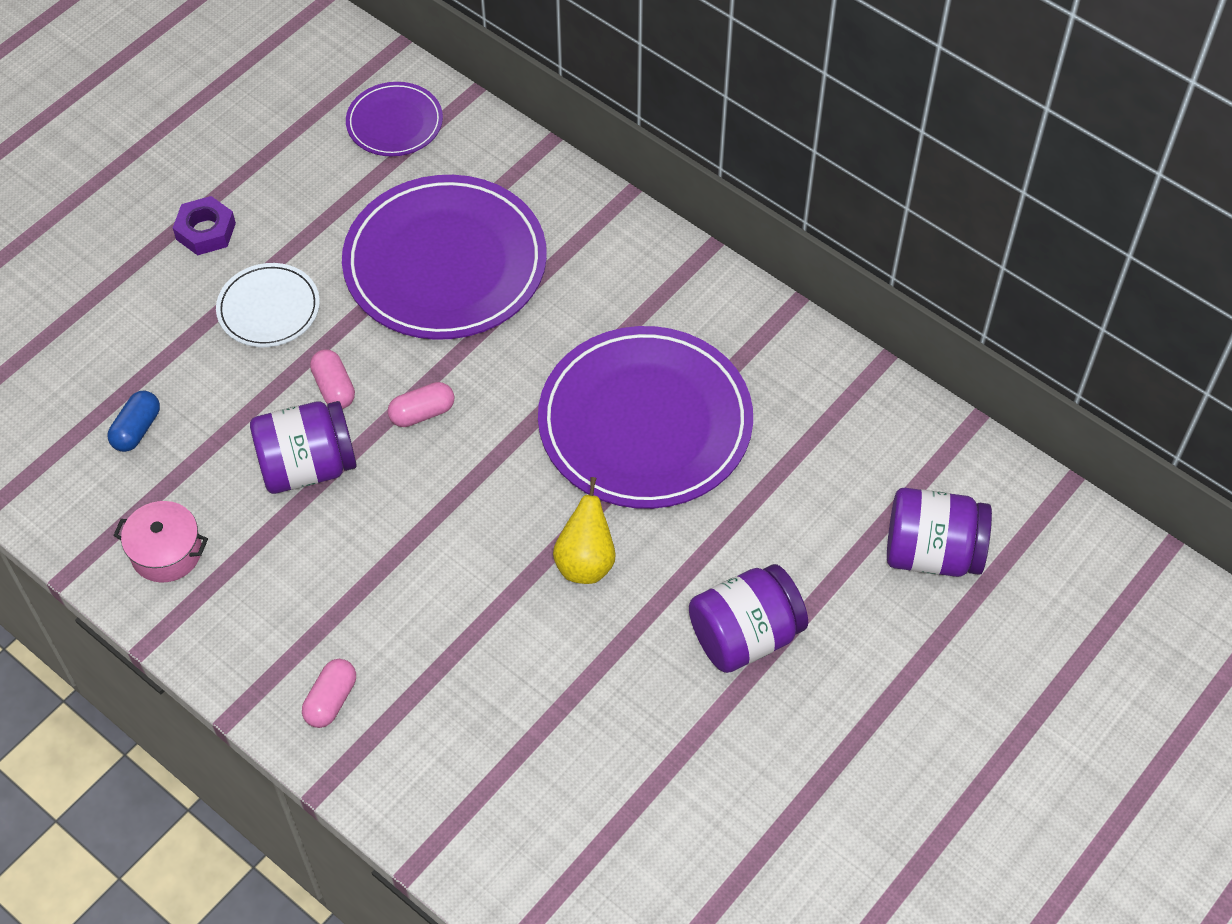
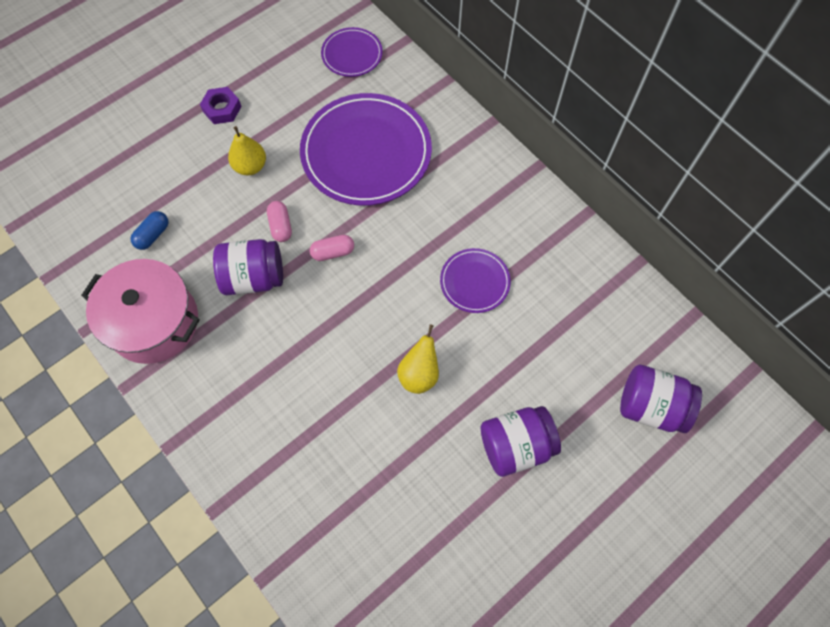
camera: 10 degrees right, 10 degrees up
(166, 552) = (154, 322): pink pot -> pink pot, size x1.95
(268, 308) = (250, 166): white plate -> yellow pear
(331, 700) = (237, 444): pink capsule -> none
(645, 422) = (474, 282): purple plate -> purple plate, size x0.50

